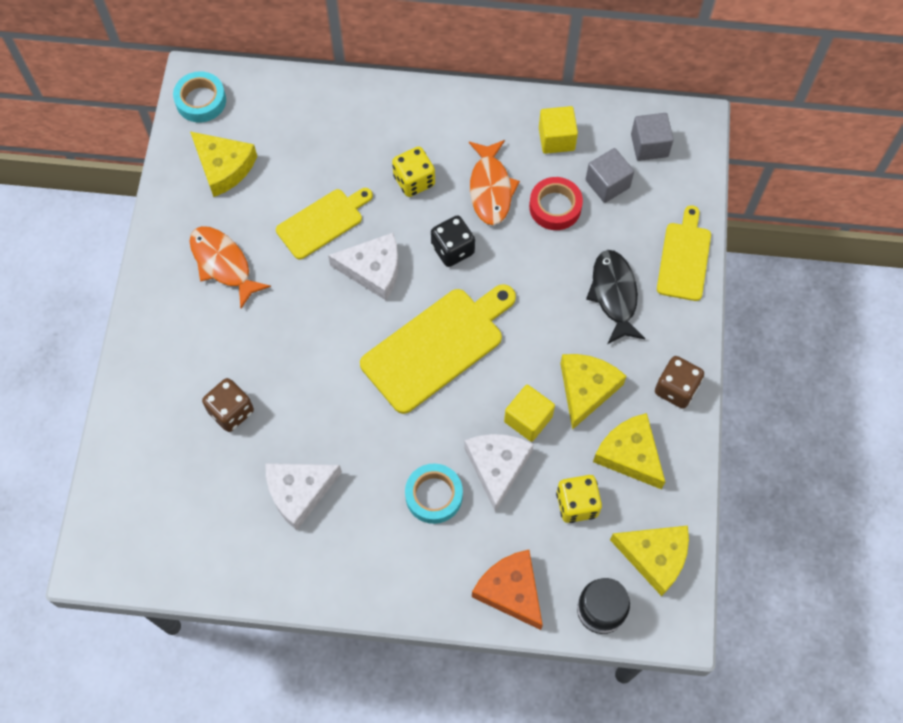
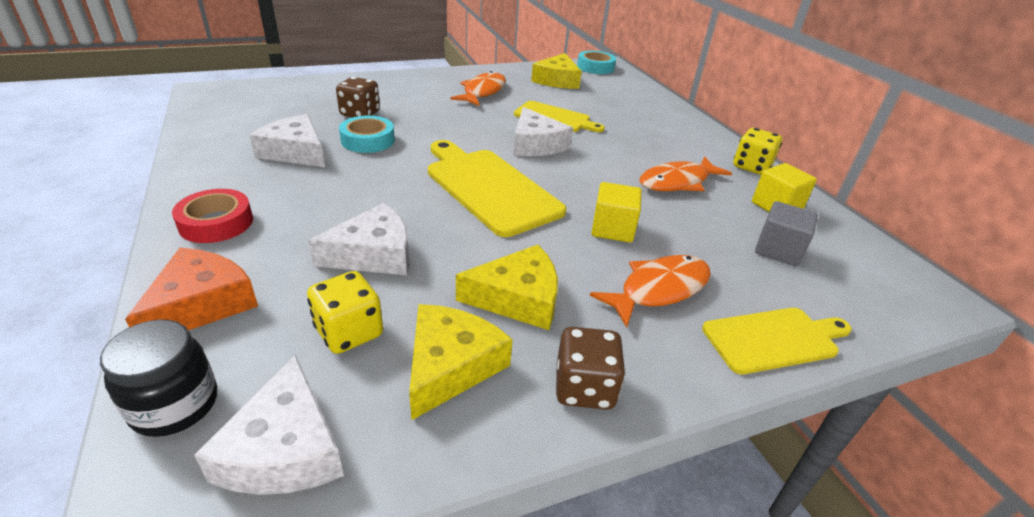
camera: 60 degrees right, 30 degrees down
(414, 181) = (636, 146): yellow dice -> yellow dice (751, 167)
(434, 495) = (319, 220): turquoise tape -> turquoise tape (368, 140)
(436, 347) = (489, 188): yellow cutting board -> yellow cutting board turned 150 degrees counterclockwise
(452, 249) = (595, 176): black dice -> none
(528, 419) = (447, 262): yellow cube -> yellow cube (612, 229)
(555, 207) = (708, 222): red tape -> red tape (216, 223)
(614, 295) = (659, 289): black fish -> orange fish
(649, 145) = (863, 269): grey cube -> none
(654, 557) = (285, 448): yellow cheese -> white cheese

